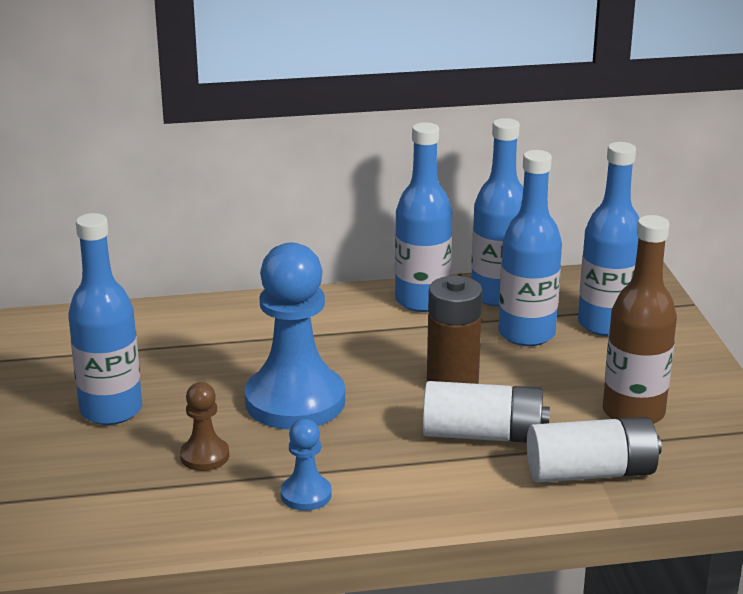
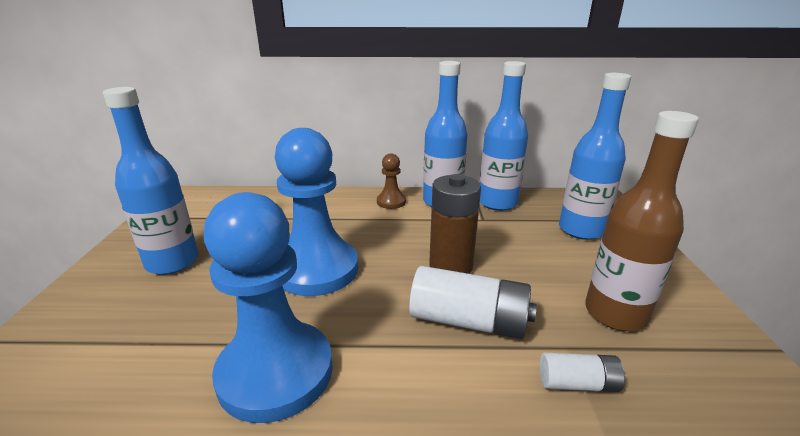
camera: 10 degrees right, 0 degrees up
(204, 456) = (212, 314): brown pawn -> brown pawn (391, 202)
(306, 495) = (275, 372): blue pawn -> blue pawn, size x2.17
(526, 334) = (517, 232): blue bottle -> none
(591, 472) = (577, 383): white battery -> white battery, size x0.55

